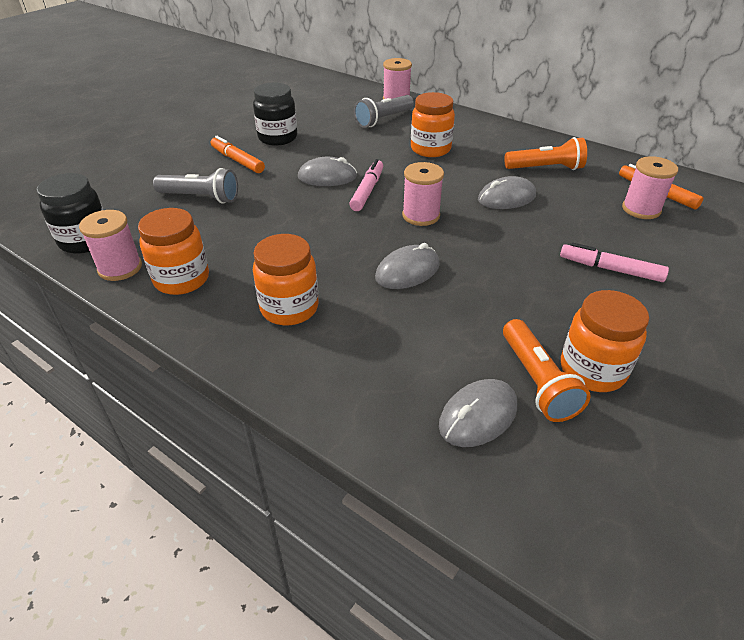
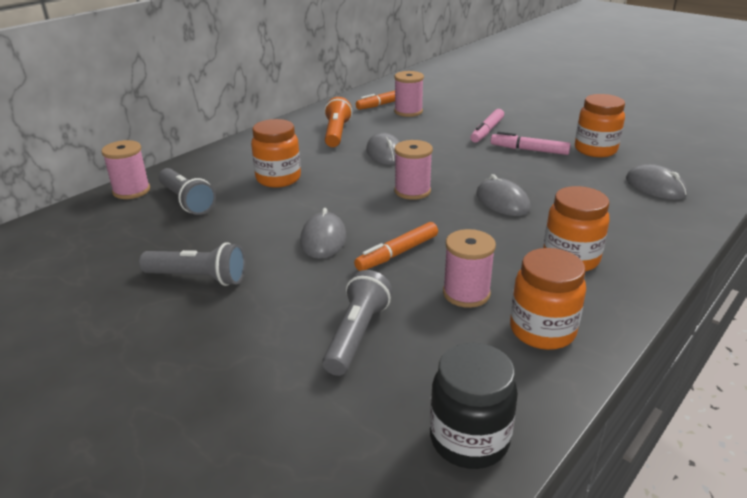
camera: 85 degrees left, 10 degrees down
(120, 268) = (530, 387): pink spool -> pink spool (466, 293)
(237, 160) = (256, 310): orange marker -> orange marker (397, 253)
(277, 138) = (198, 278): black jar -> grey flashlight
(367, 191) = (360, 216): pink marker -> pink marker (529, 150)
(537, 381) = (614, 166): orange flashlight -> none

